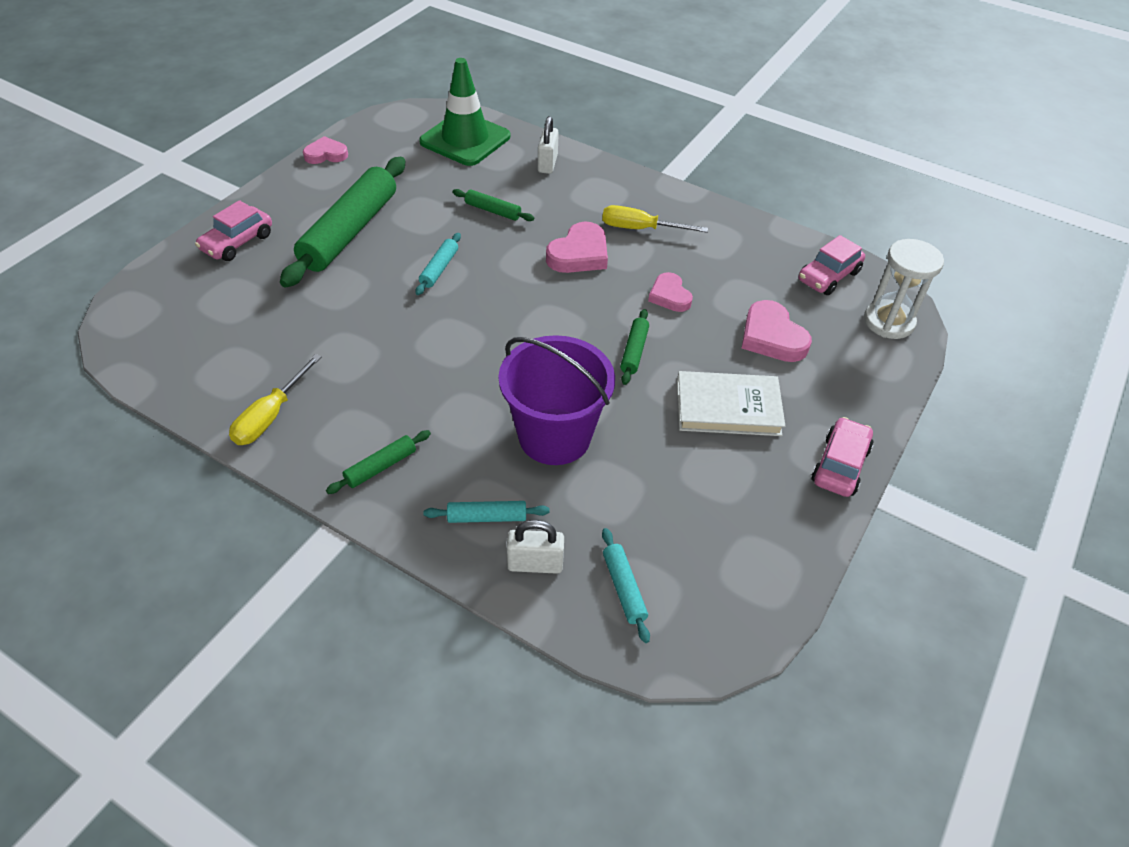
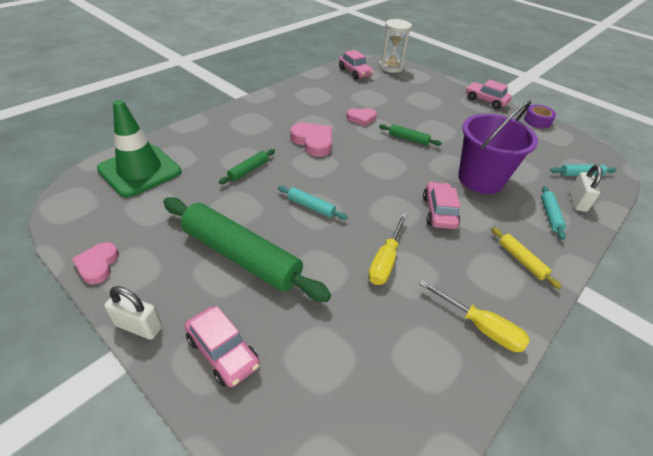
camera: 80 degrees left, 5 degrees down
(380, 467) = (521, 260): green rolling pin -> yellow rolling pin
(460, 385) = (438, 212): none -> pink car
(547, 164) = (202, 137): white padlock -> white padlock (139, 326)
(640, 229) = (295, 115): yellow screwdriver -> yellow screwdriver (385, 260)
(728, 408) = (451, 120): white book -> none
(772, 337) = (399, 97): pink heart -> none
(801, 547) = (537, 121): none -> purple tape

